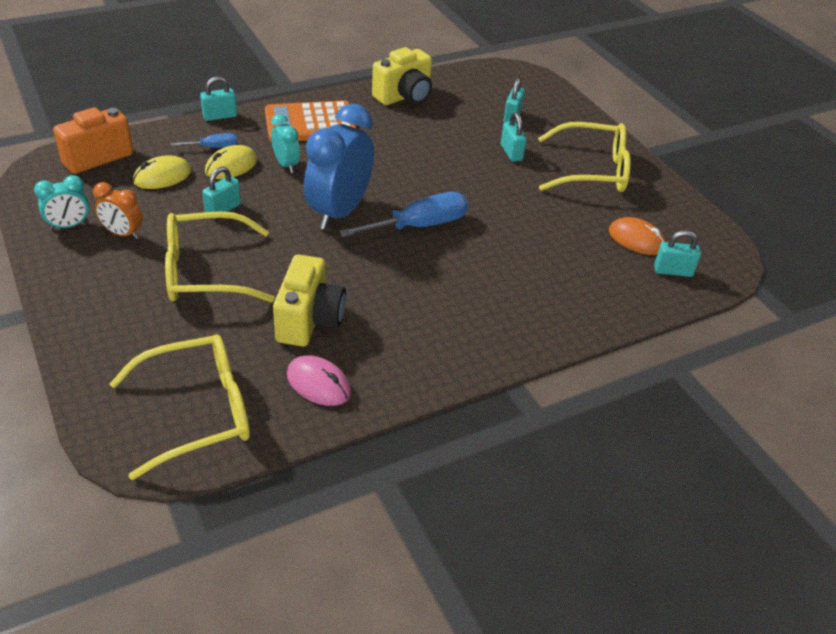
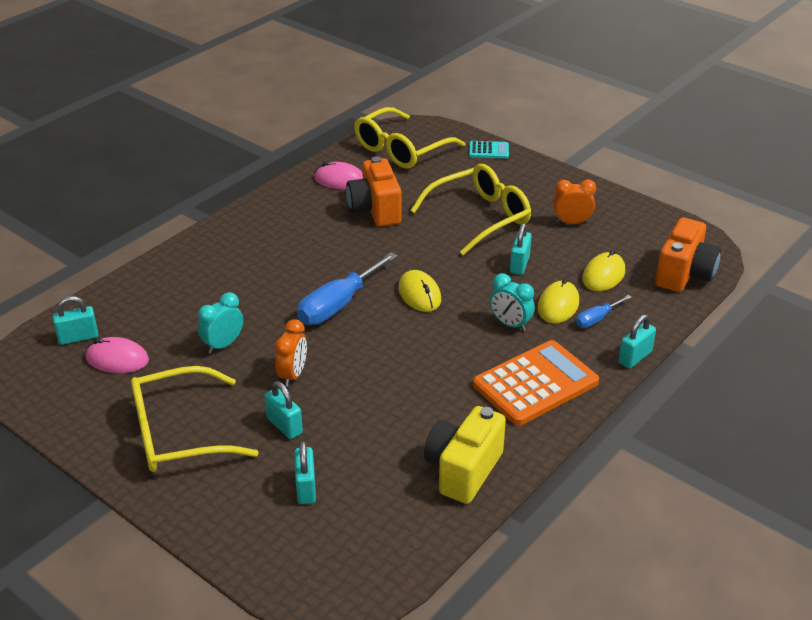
camera: 160 degrees right, 5 degrees down
(69, 226) = (617, 216): turquoise clock -> turquoise clock (223, 345)
(90, 366) = (488, 150): none -> turquoise calculator
(309, 320) = (375, 210): yellow camera -> orange camera
(339, 212) = (419, 294): blue clock -> yellow mouse
(489, 183) = (293, 375): none -> orange clock
(636, 240) = (117, 359): orange mouse -> pink mouse

